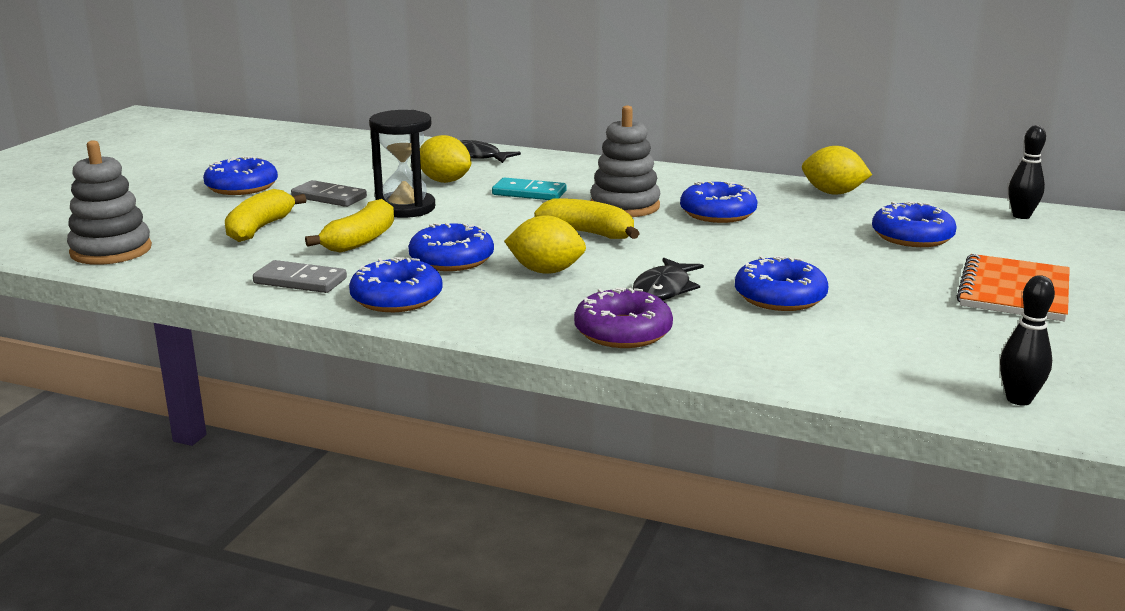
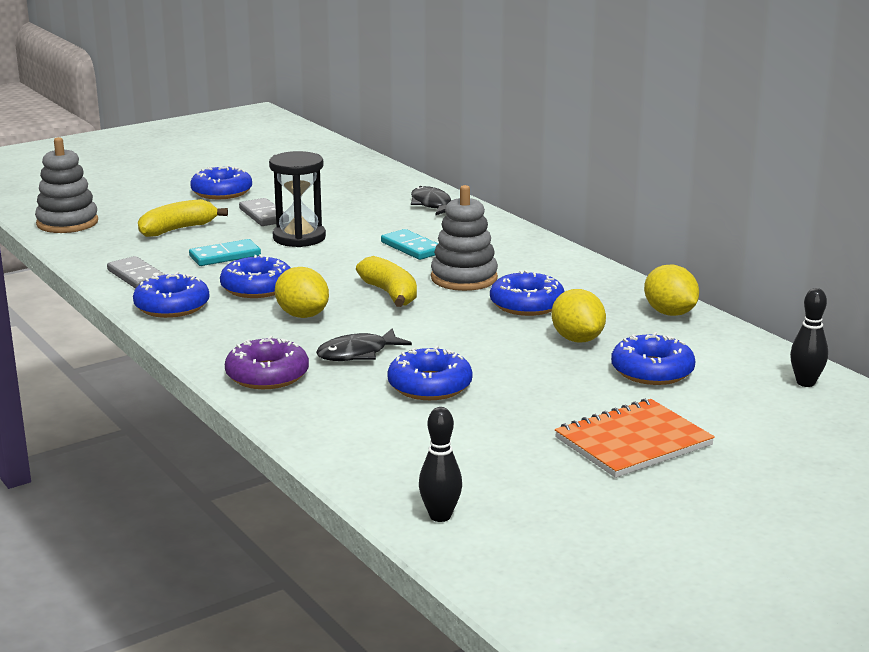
camera: 35 degrees right, 0 degrees up
(361, 240) = (225, 256): yellow banana -> turquoise domino
(444, 181) = (368, 221): yellow lemon -> yellow lemon (577, 339)

